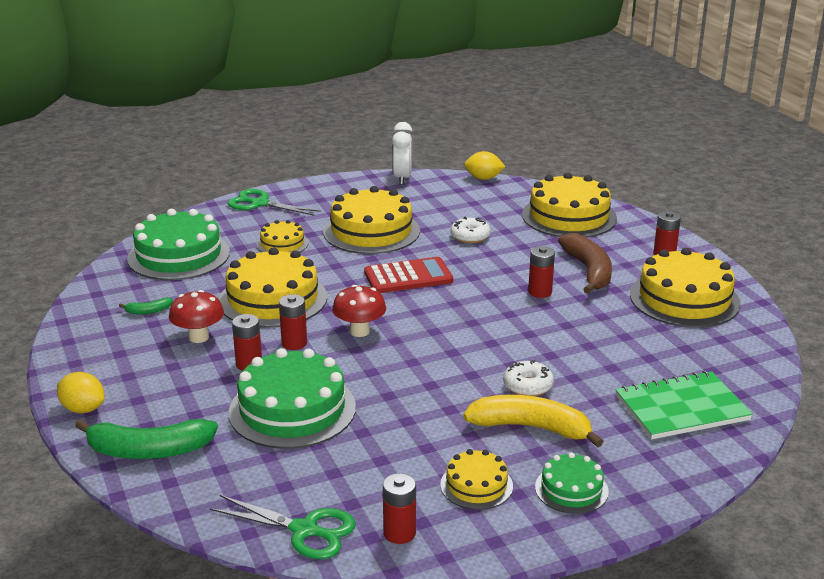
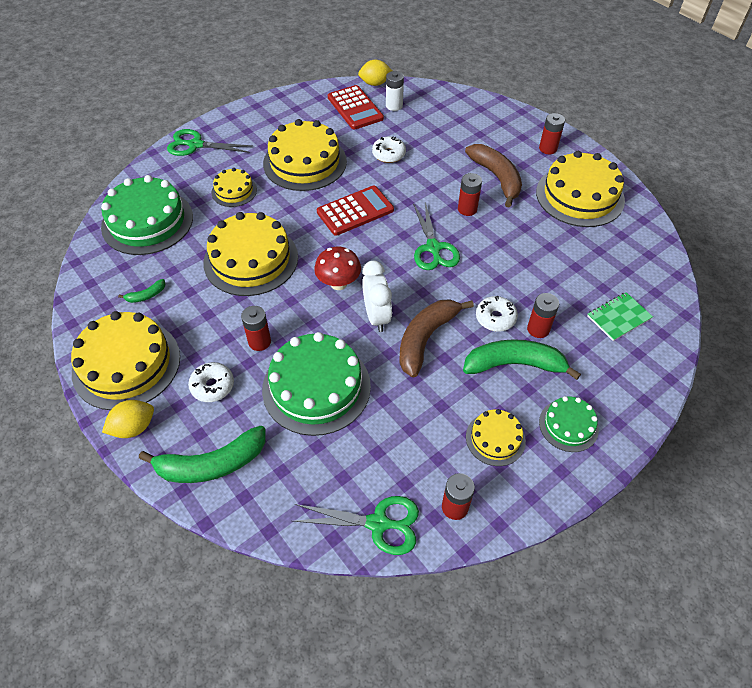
camera: 15 degrees left, 25 degrees up
(83, 409) = (134, 427): yellow lemon -> yellow lemon turned 45 degrees counterclockwise
(181, 390) = (212, 386): none -> white donut
(199, 337) = (203, 318): red mushroom -> none
(294, 343) = (289, 309): red battery -> red battery (538, 329)
(402, 178) = (307, 94): white clock -> white clock (377, 317)
(436, 390) = (426, 338): none -> brown banana
(450, 195) = (355, 108): none -> red calculator
(483, 318) = (433, 248): none -> green scissors
(496, 198) = (394, 106): none -> white battery
(531, 427) = (514, 364): yellow banana -> green banana
(569, 216) = (459, 117): yellow cake -> yellow cake (126, 364)
(681, 408) = (618, 317): green notebook -> green notebook, size x0.60

